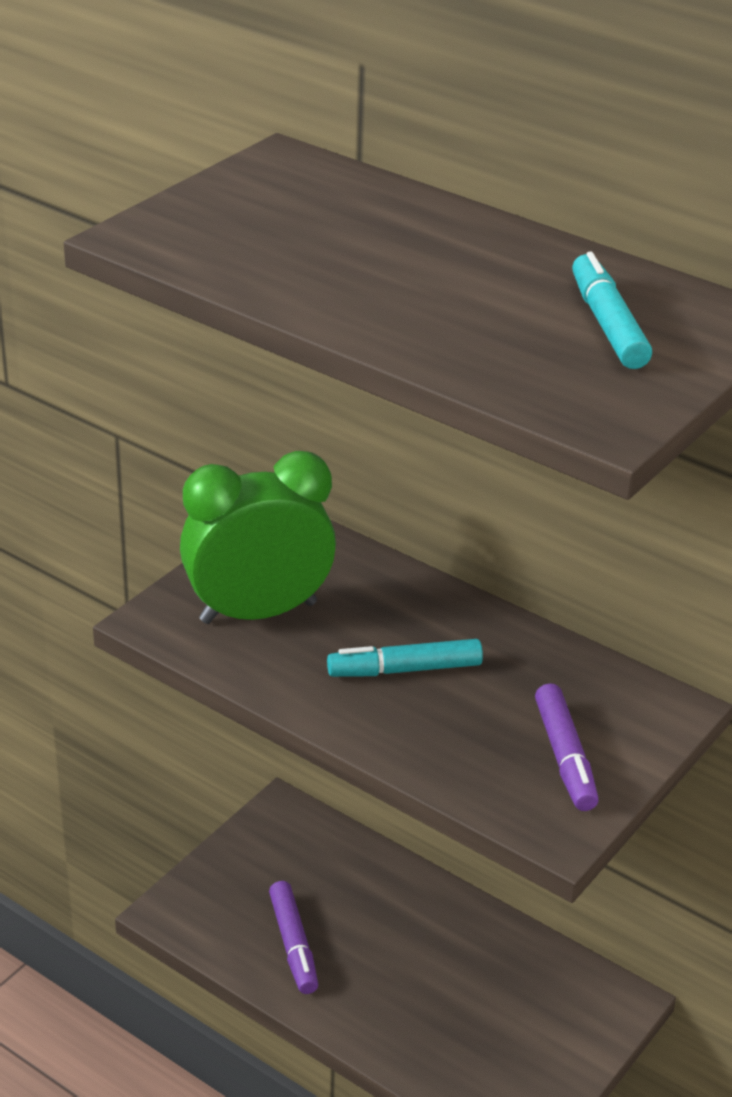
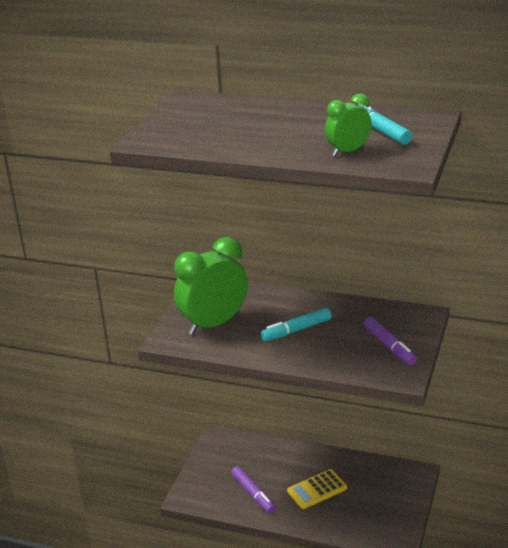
camera: 15 degrees left, 5 degrees down
(415, 973) = (317, 490): none -> yellow calculator
(508, 356) = (348, 151): none -> green clock

